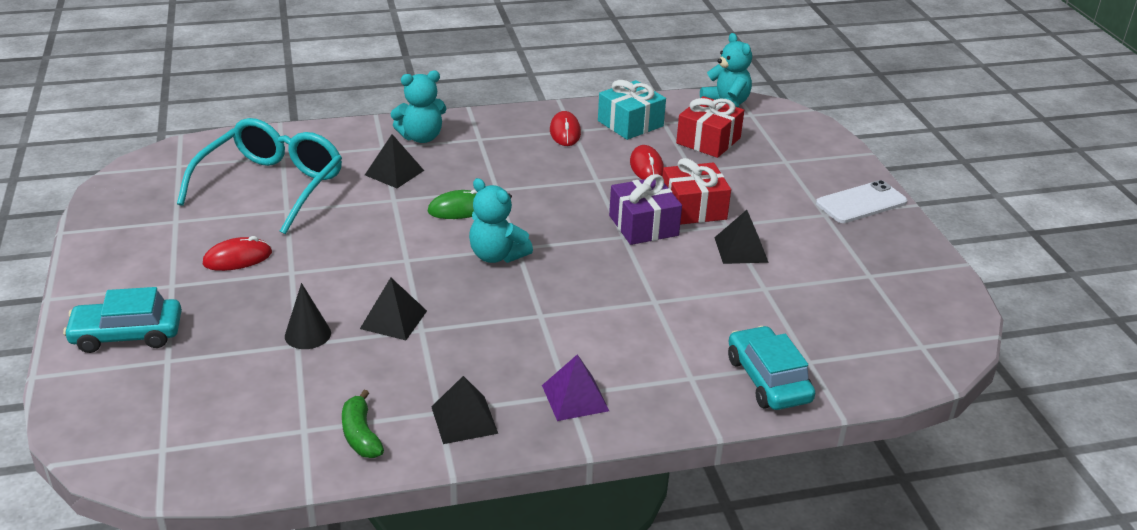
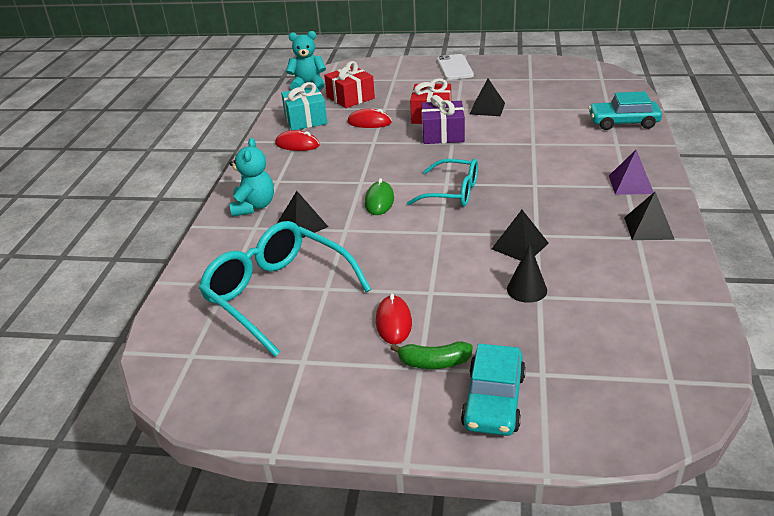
camera: 65 degrees left, 0 degrees up
(361, 435) = (661, 274): green banana -> green banana (434, 362)
(497, 255) = (453, 192): turquoise teddy bear -> turquoise glasses

